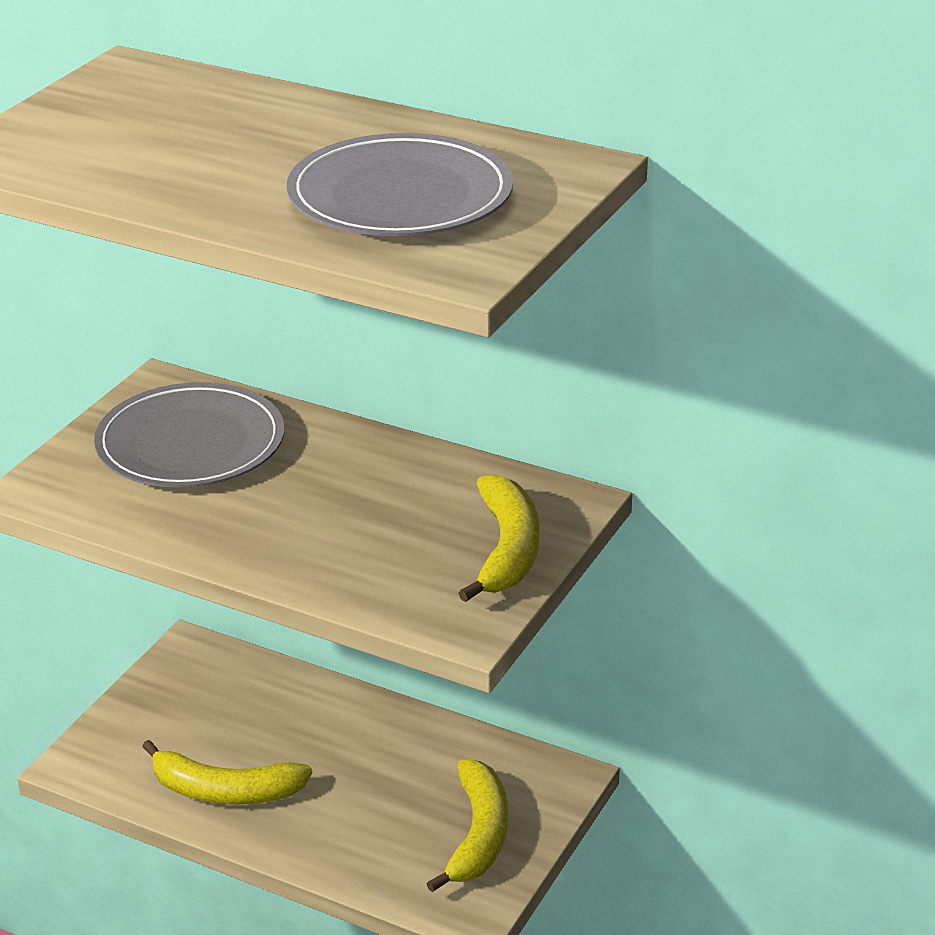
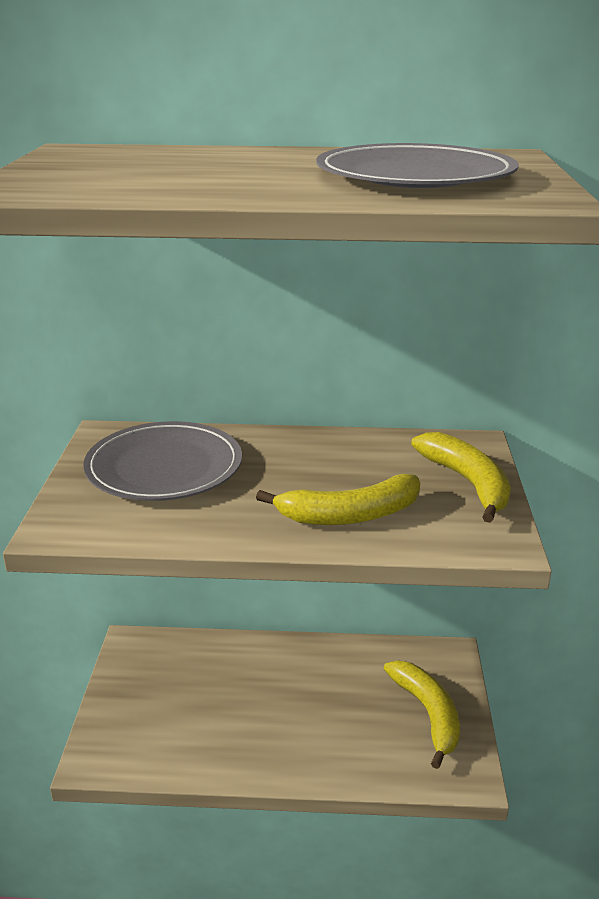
camera: 25 degrees left, 5 degrees down
(225, 791) = (227, 742): yellow banana -> yellow banana (350, 515)

